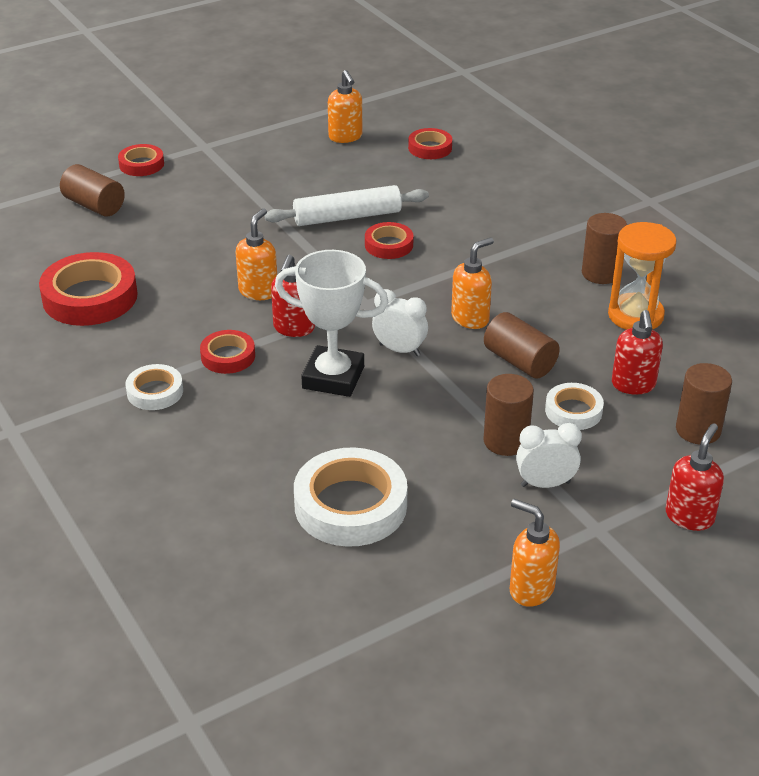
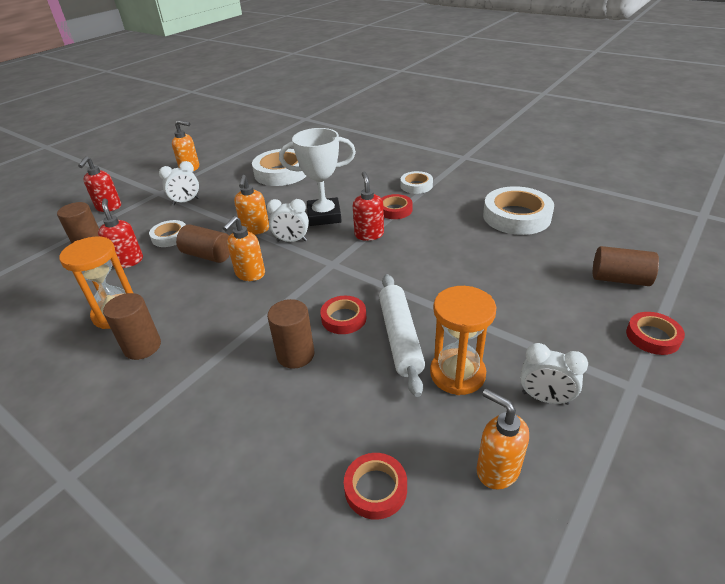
camera: 160 degrees right, 0 degrees up
(90, 297) = (516, 216): red tape -> white tape
(258, 291) = (414, 250): orange soap dispenser -> orange soap dispenser (255, 230)
(274, 156) = (545, 398): none -> white clock
(322, 183) = (457, 374): none -> orange hourglass
(347, 216) = (400, 337): white rolling pin -> white rolling pin turned 60 degrees counterclockwise
(506, 441) = (210, 213): brown cylinder -> brown cylinder (295, 355)

